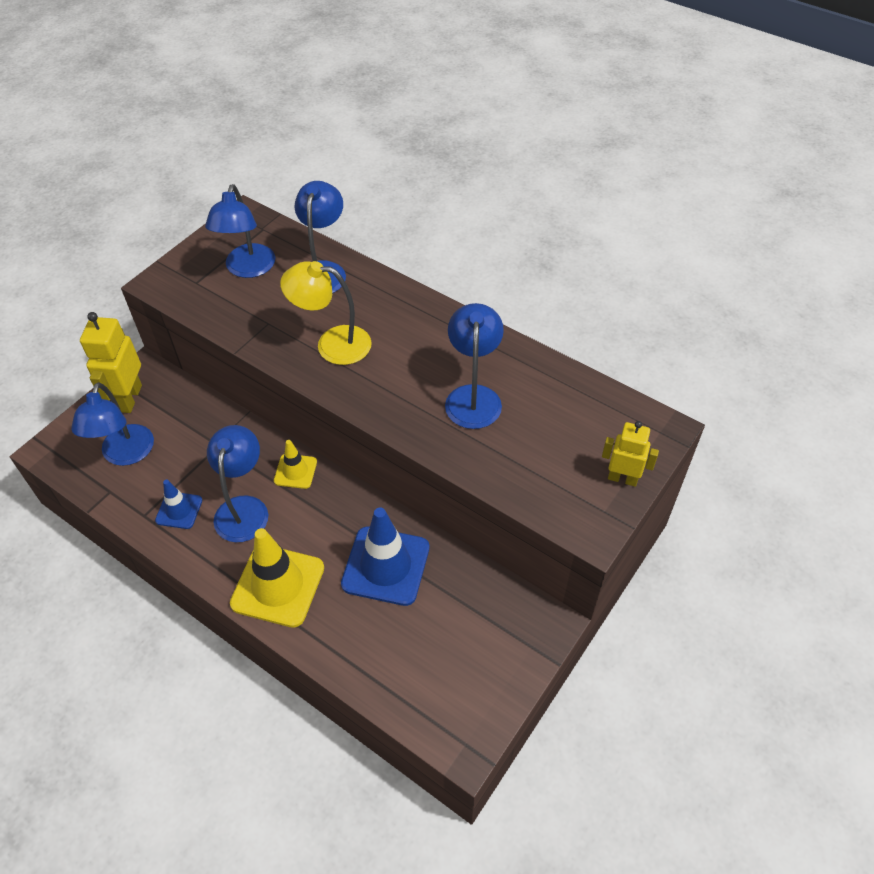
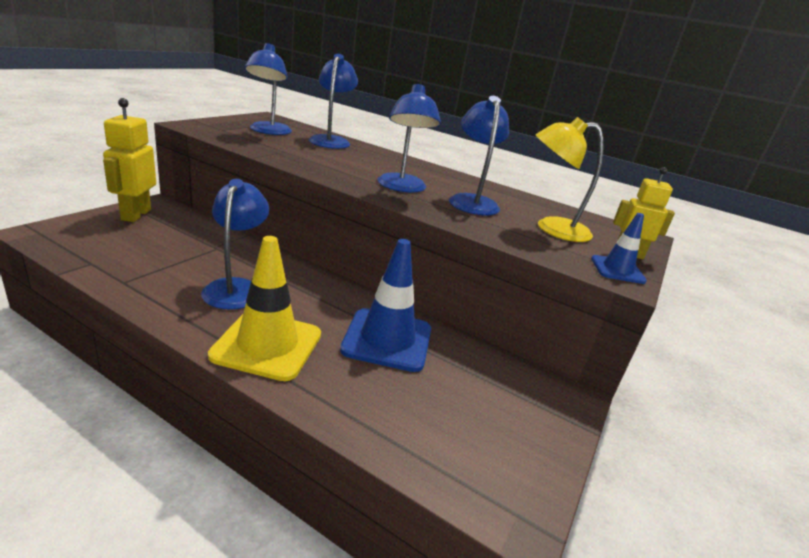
camera: 10 degrees left, 25 degrees down
(125, 455) = (118, 243): blue lamp -> blue lamp (402, 188)
(179, 510) = (165, 282): blue traffic cone -> blue traffic cone (617, 270)
(295, 471) = (292, 270): yellow traffic cone -> none
(332, 344) = (341, 165): yellow lamp -> yellow lamp (552, 228)

